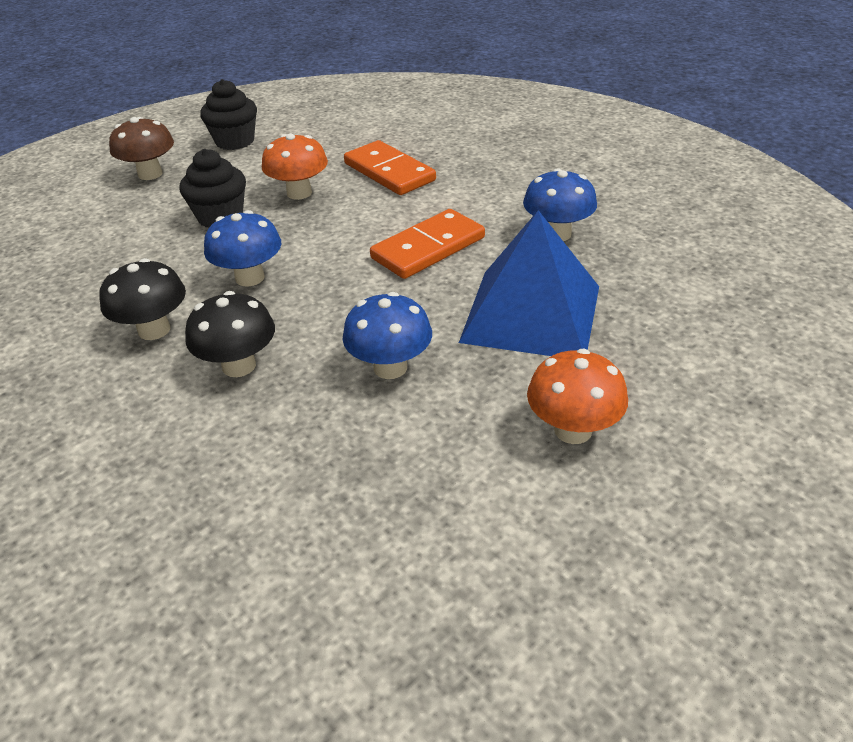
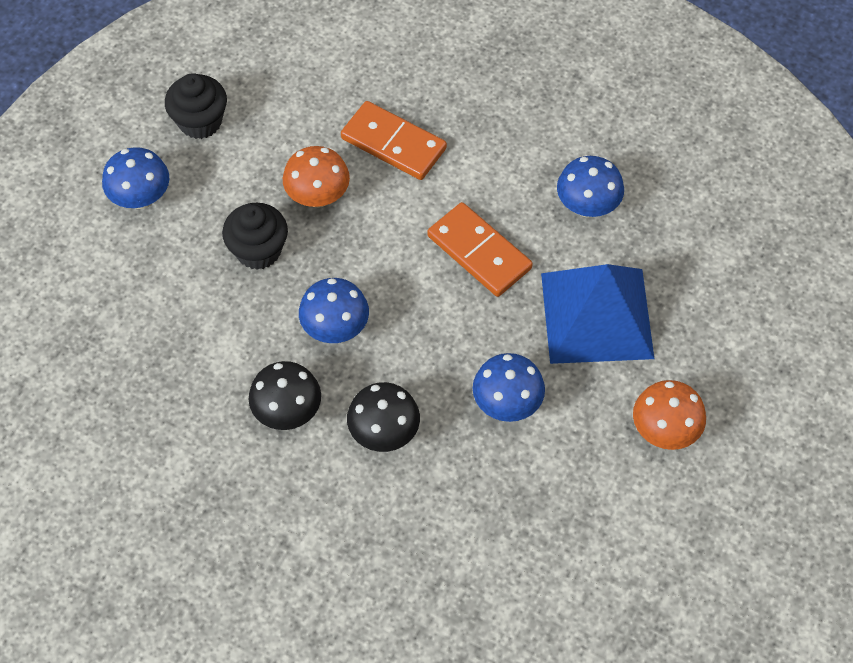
camera: 20 degrees left, 20 degrees up
(150, 174) = (141, 198): brown mushroom -> blue mushroom
(428, 248) = (479, 252): orange domino -> orange domino turned 75 degrees counterclockwise

